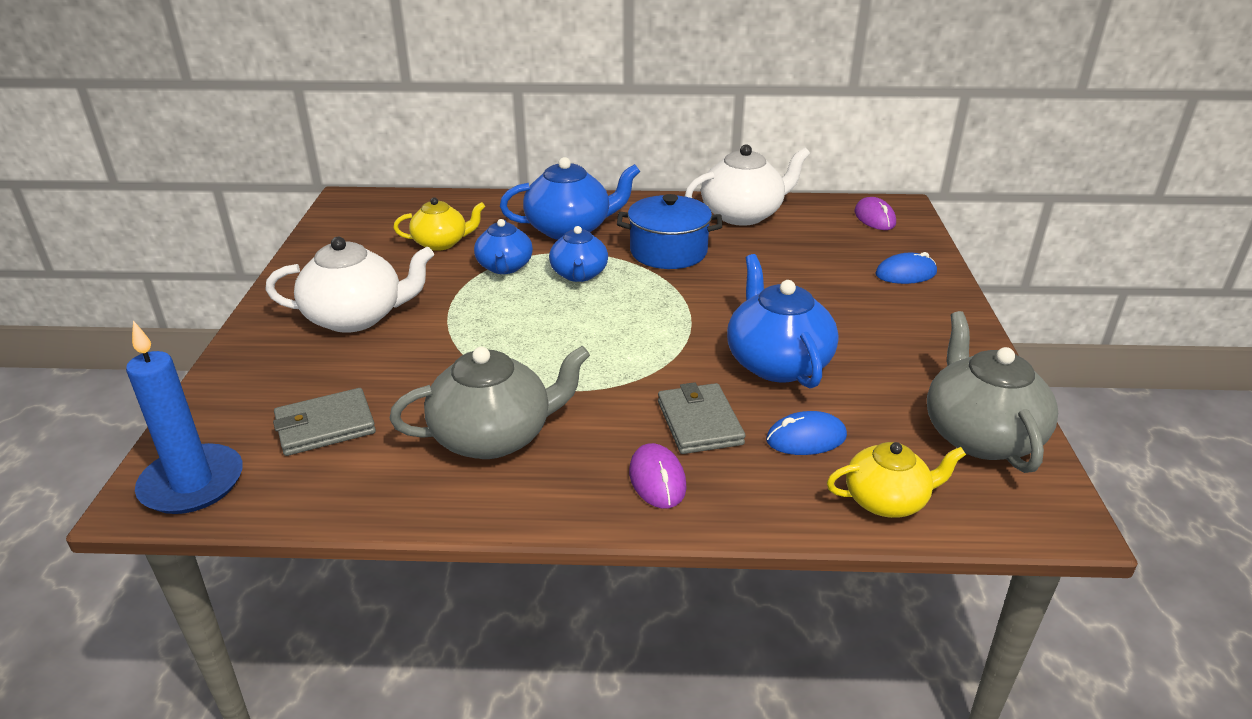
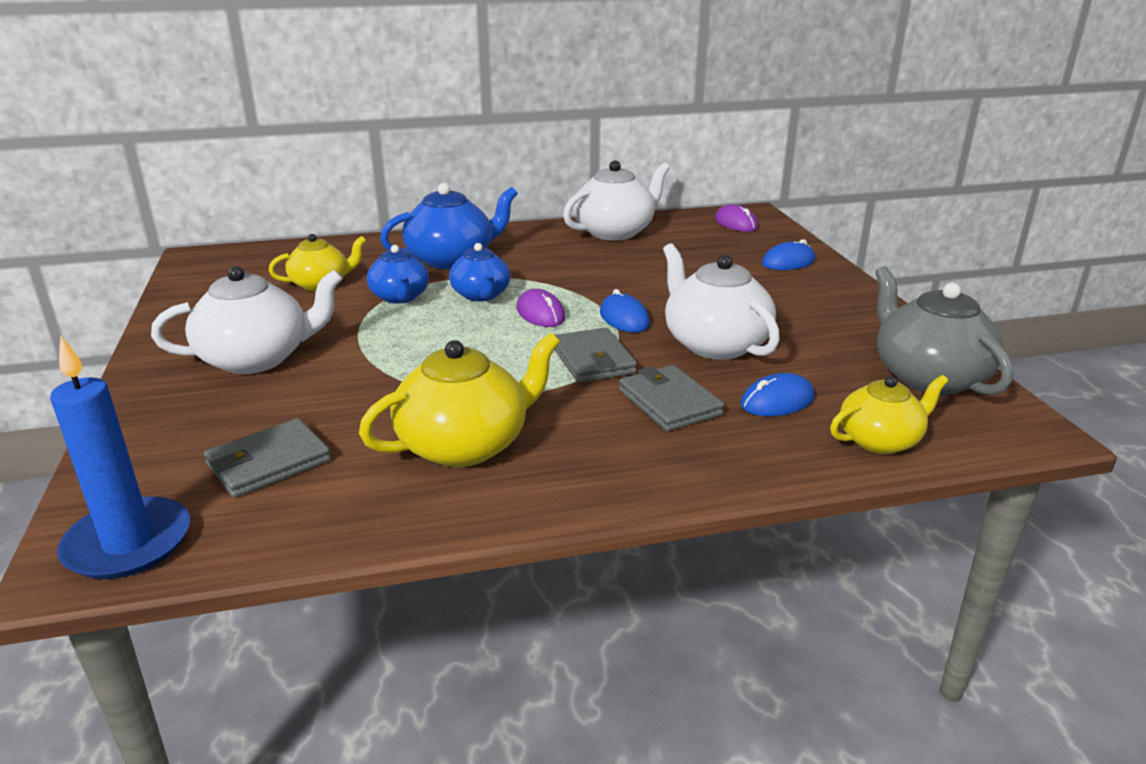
camera: 15 degrees left, 5 degrees down
(493, 436) = (465, 445): grey teapot -> yellow teapot
(649, 363) = (593, 360): none -> grey wallet
(657, 479) = (655, 457): purple mouse -> purple mouse (540, 313)
(668, 252) = (560, 268): blue pot -> none
(702, 320) = (624, 318): none -> blue mouse
(777, 363) = (715, 344): blue teapot -> white teapot

